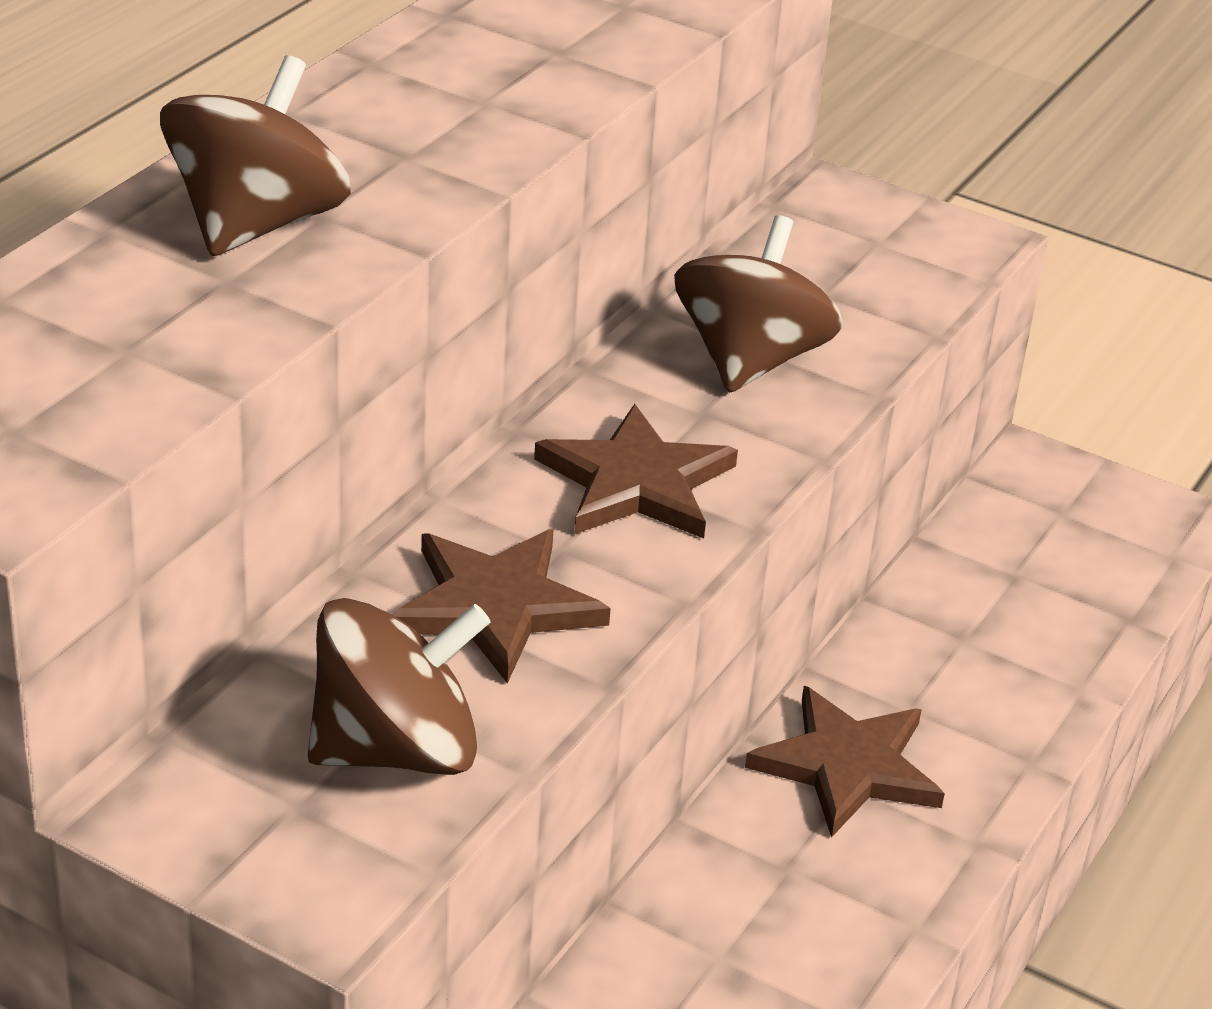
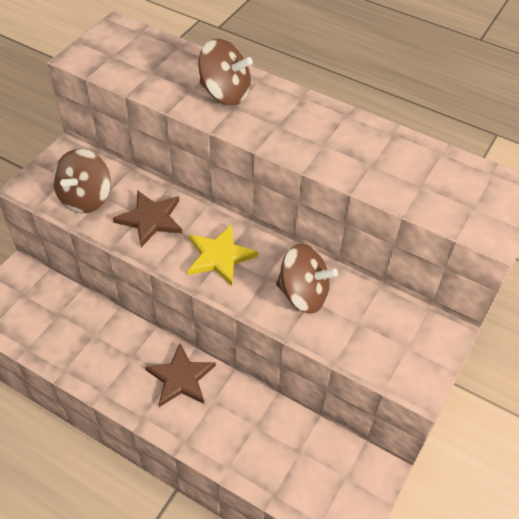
camera: 90 degrees right, 15 degrees up
(396, 749) = (85, 198): brown spinning top -> brown spinning top turned 45 degrees clockwise
(636, 482) = (219, 256): brown star -> yellow star

